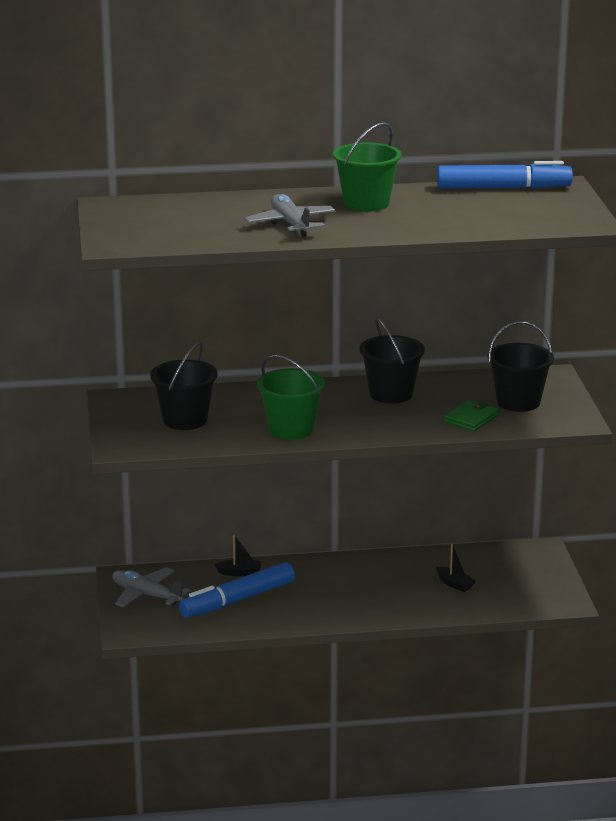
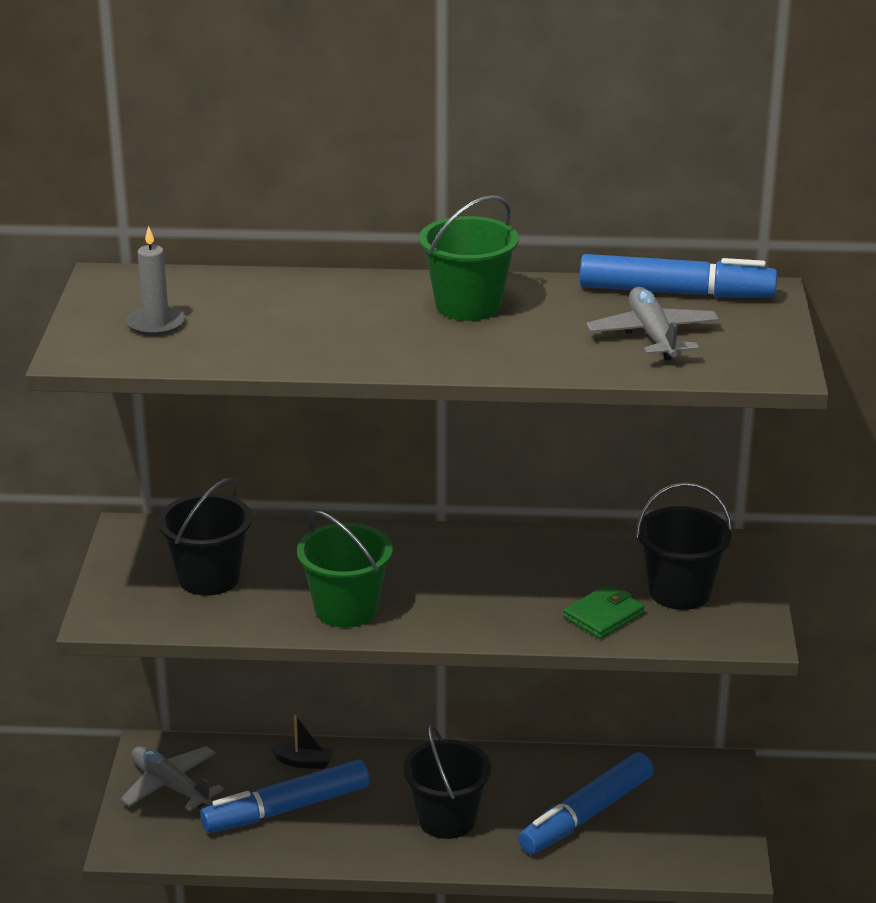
camera: 10 degrees right, 5 degrees up
(156, 226) = (156, 324): none -> grey candle
(290, 224) = (345, 335): grey plane -> grey plane (652, 335)
(391, 394) = (505, 560): black bucket -> black bucket (447, 819)
(454, 584) = (586, 815): black boat -> blue marker

